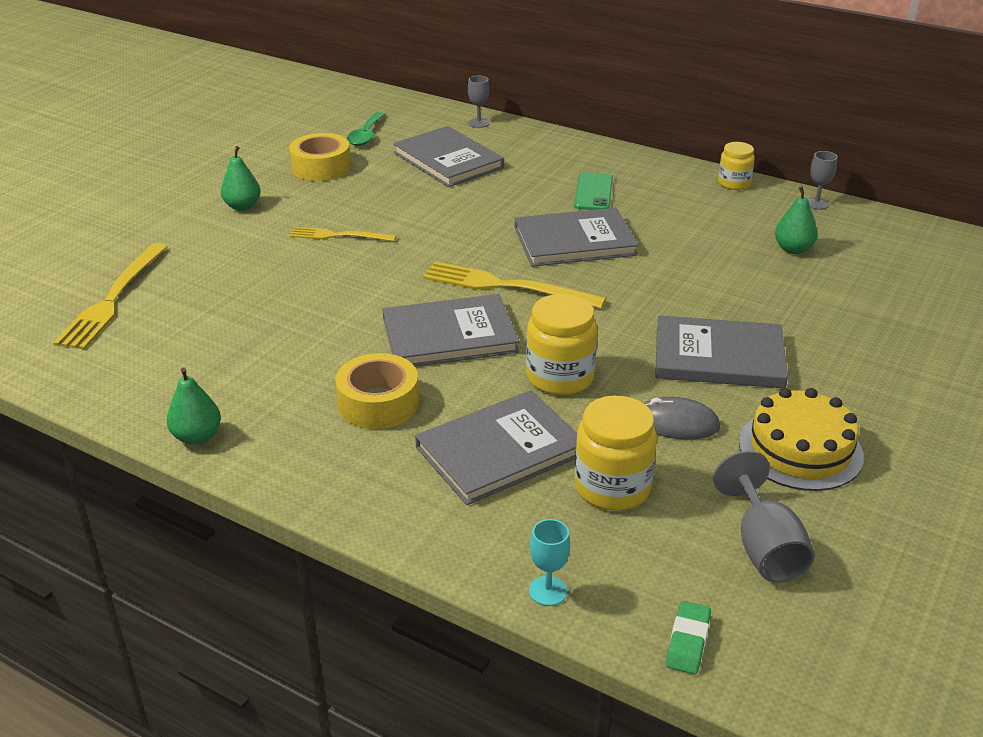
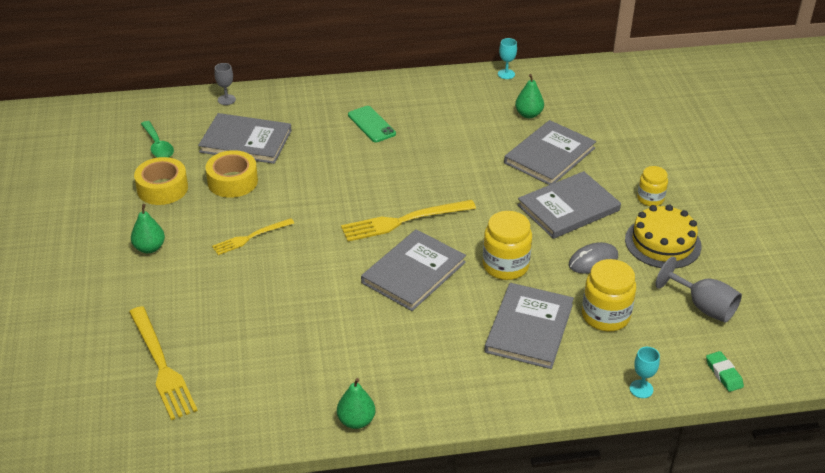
camera: 40 degrees left, 5 degrees up
(378, 403) = (430, 338): yellow tape -> yellow tape (232, 181)
(574, 241) = (404, 168): grey book -> grey book (549, 155)
(734, 183) = (445, 79): yellow jar -> yellow jar (650, 198)
(816, 203) = (506, 74): grey goblet -> turquoise goblet

